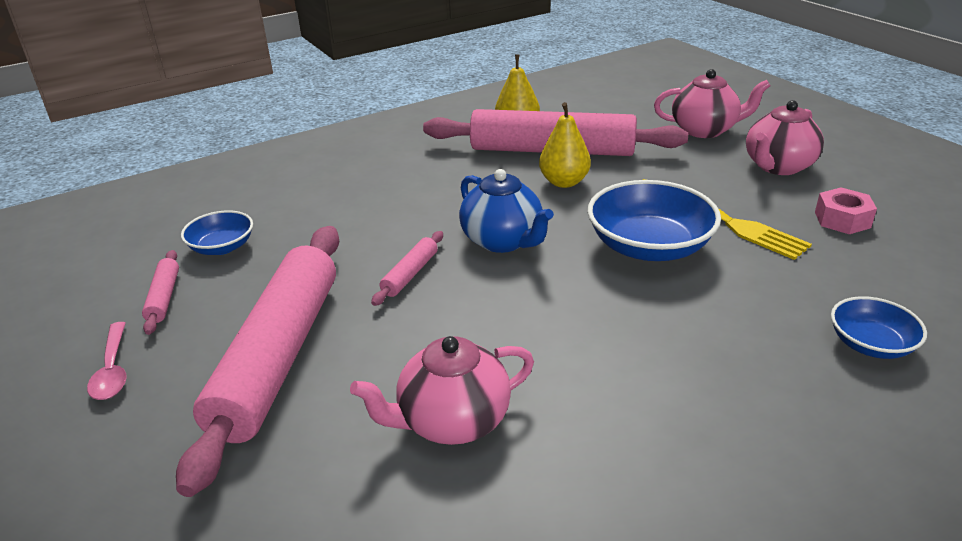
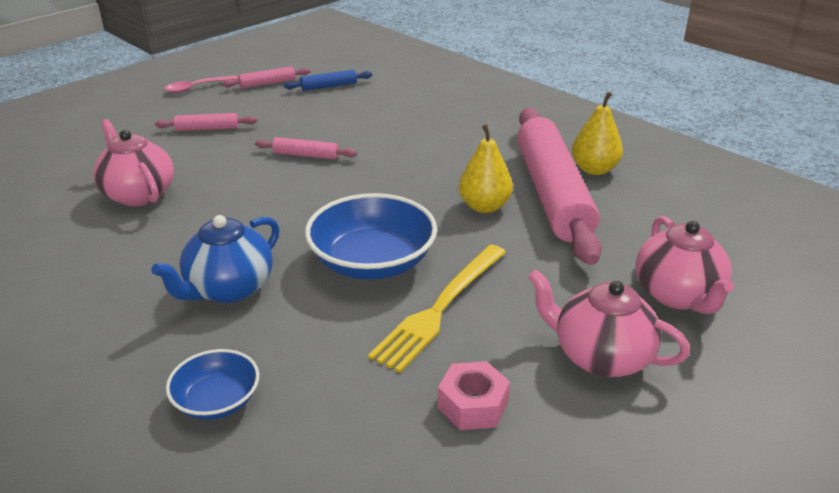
camera: 75 degrees right, 0 degrees up
(222, 247) = (329, 86): blue bowl -> blue rolling pin
(279, 356) = (207, 129): pink rolling pin -> pink rolling pin, size x0.40
(503, 241) = (363, 187): blue teapot -> blue teapot (228, 289)

